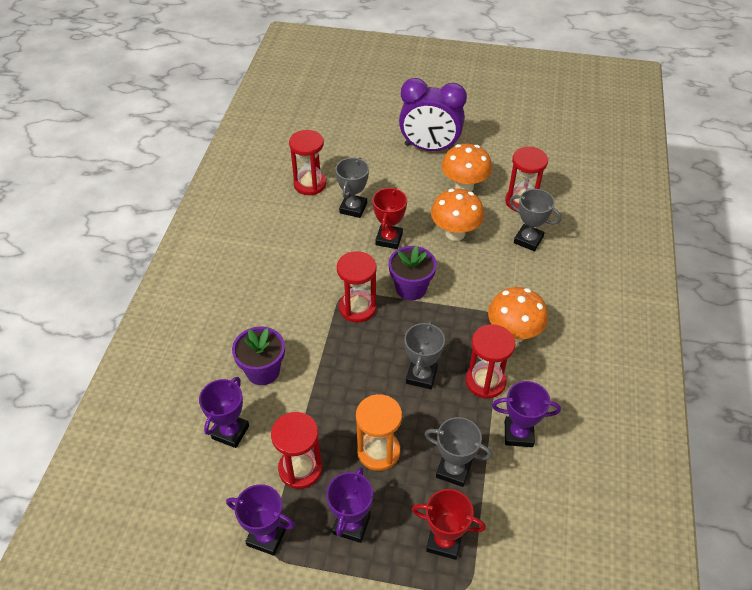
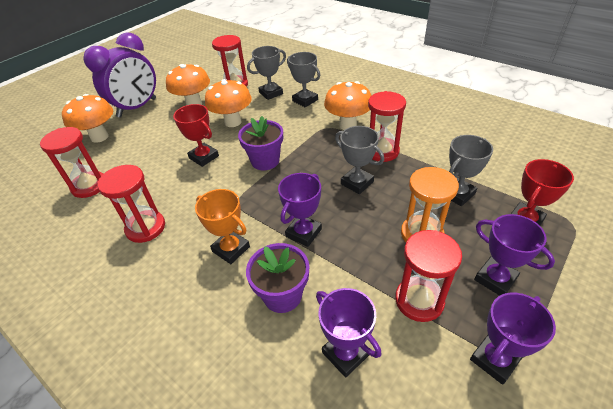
camera: 60 degrees left, 5 degrees down
(291, 315) = (231, 249): none -> orange trophy
(353, 208) = (149, 167): grey trophy -> grey trophy (305, 100)
(357, 308) = (259, 199): red hourglass -> red hourglass (145, 228)
(371, 150) = (99, 137): none -> orange mushroom
(518, 434) = (437, 150): purple trophy -> purple trophy (303, 233)

